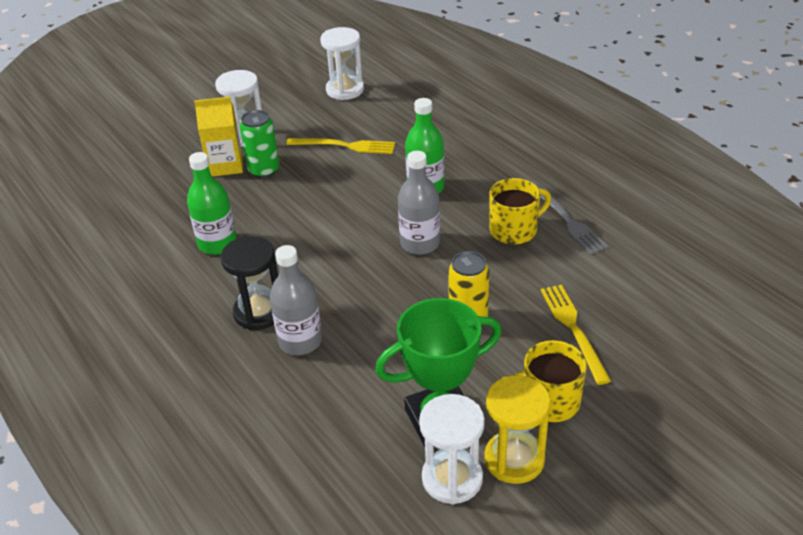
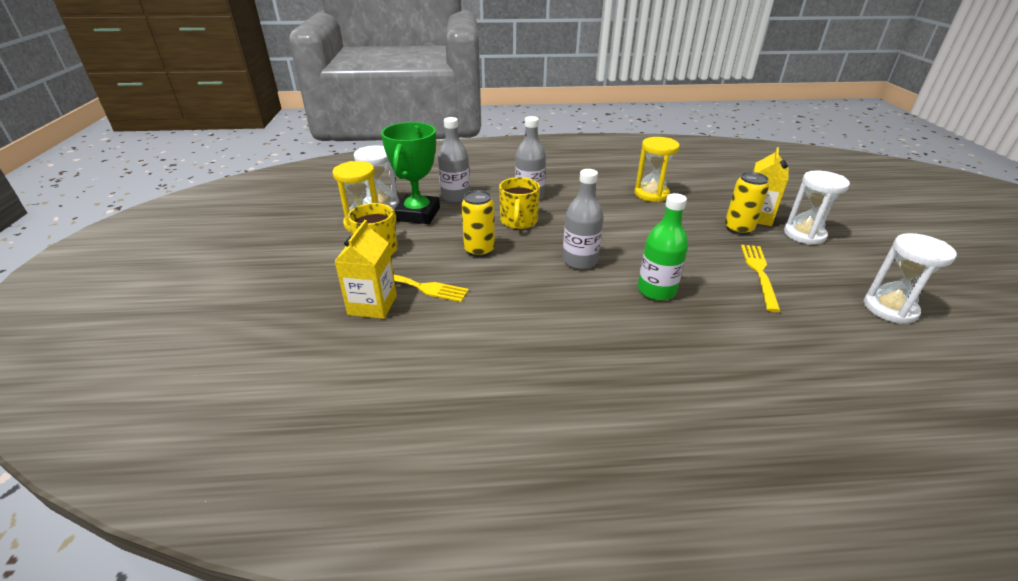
camera: 120 degrees right, 5 degrees down
(217, 244) = (651, 194): green bottle -> yellow hourglass
(259, 312) = (568, 191): black hourglass -> none
(264, 170) = (738, 229): green can -> yellow can
(345, 146) = (759, 273): yellow fork -> yellow fork turned 150 degrees clockwise
(361, 412) = (455, 197): none -> grey bottle
(514, 230) = (552, 311): yellow mug -> yellow mug (518, 221)
(566, 219) = (537, 348): grey fork -> none
(630, 339) = (372, 305): none -> yellow carton

